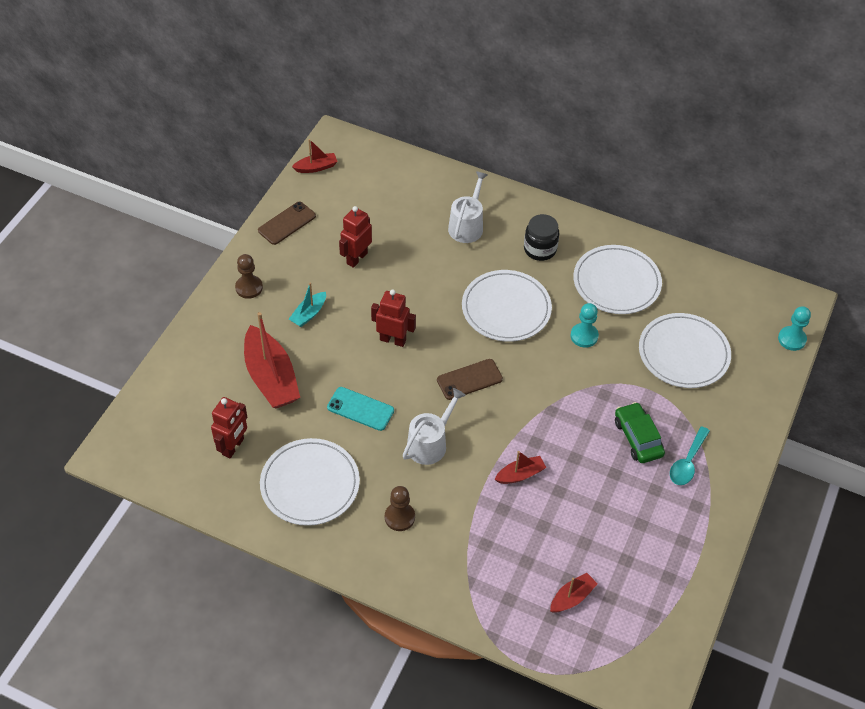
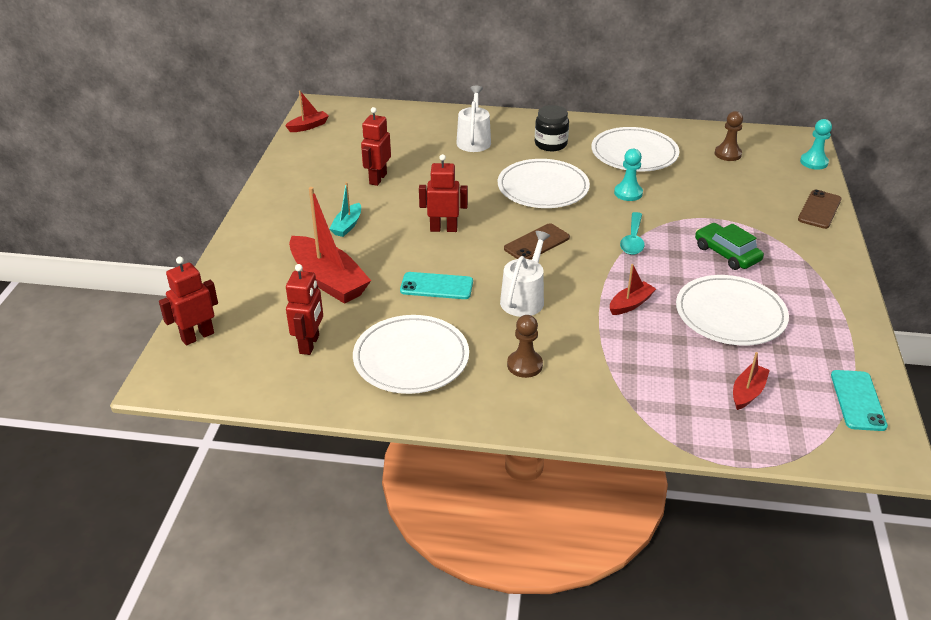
camera: 15 degrees left, 15 degrees down
(146, 413) = (197, 336): none -> red robot
(249, 287) = (275, 218): brown pawn -> brown pawn (727, 154)
(287, 223) = (295, 167): brown phone -> brown phone (819, 209)
(661, 632) = (858, 400): none -> turquoise phone
(683, 353) = (726, 188): white plate -> white plate (730, 314)
(687, 462) = (785, 262): turquoise spoon -> turquoise spoon (633, 240)

